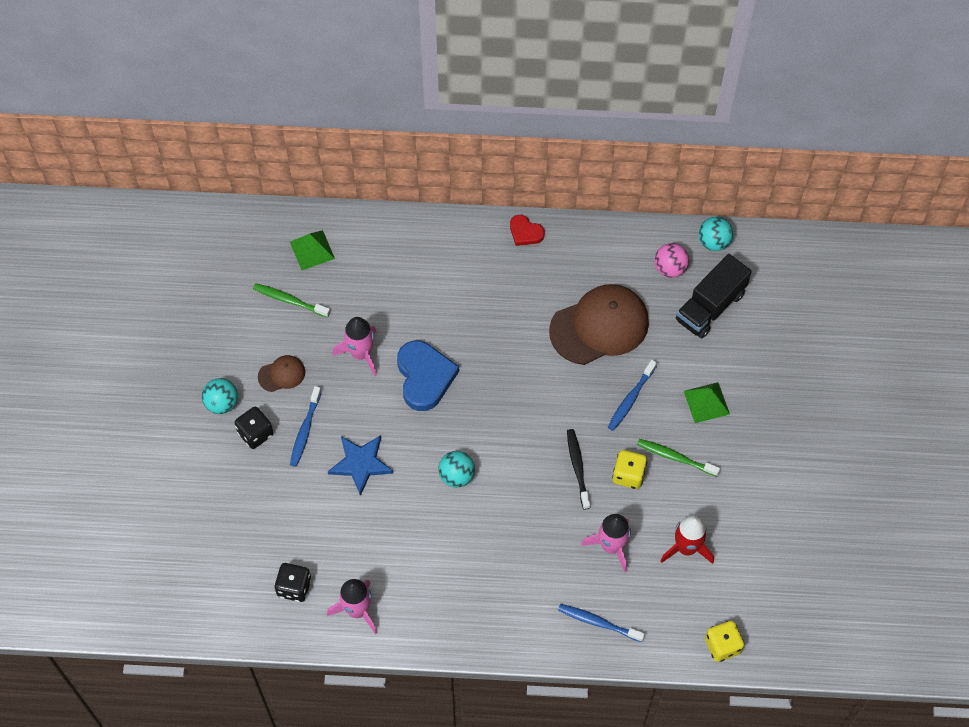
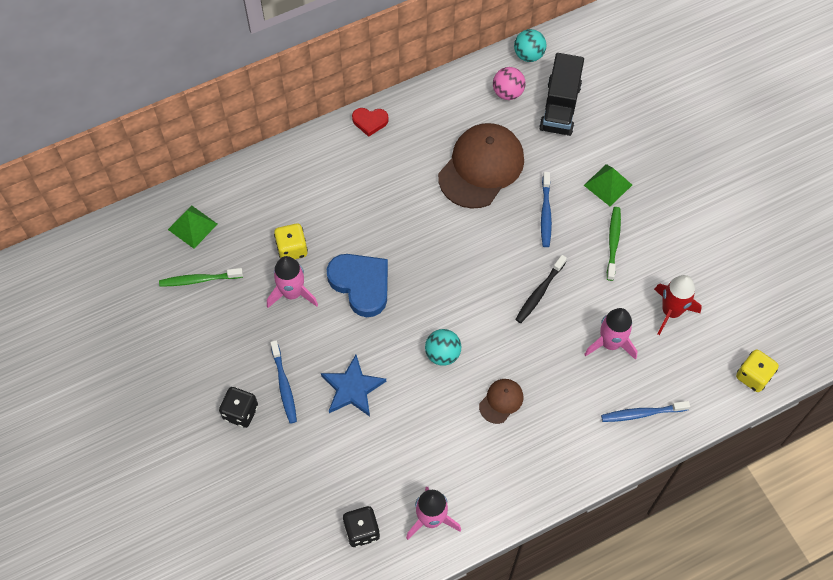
camera: 30 degrees left, 0 degrees up
(222, 403) = (192, 402): turquoise ball -> none
(281, 374) = (232, 347): brown cap -> brown cap (501, 401)
(577, 467) = (539, 293): black toothbrush -> black toothbrush turned 105 degrees counterclockwise
(628, 475) = (585, 277): yellow dice -> yellow dice (292, 249)
(675, 457) = (613, 242): green toothbrush -> green toothbrush turned 105 degrees clockwise

